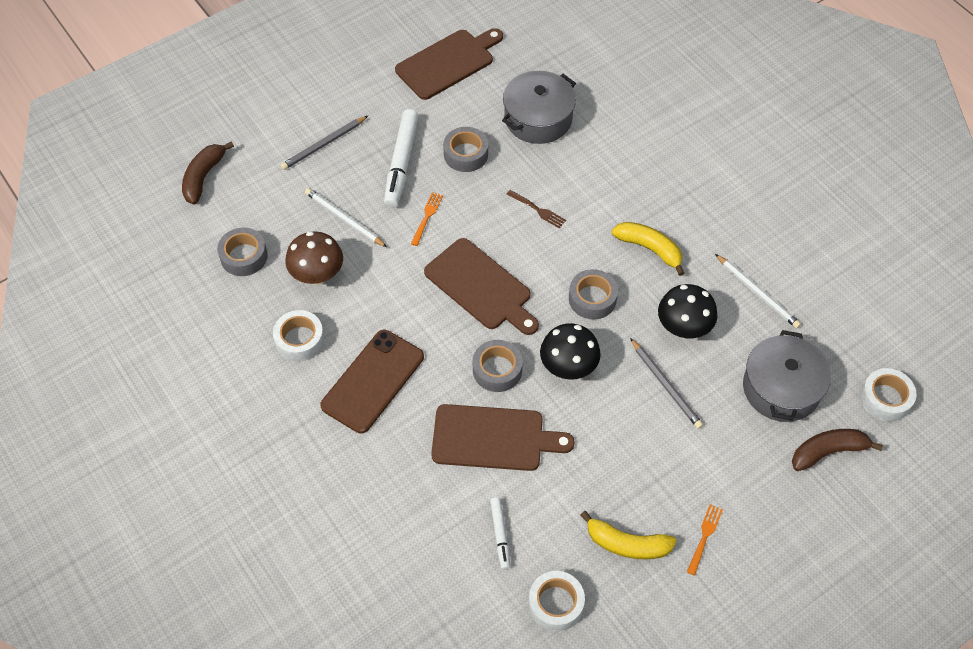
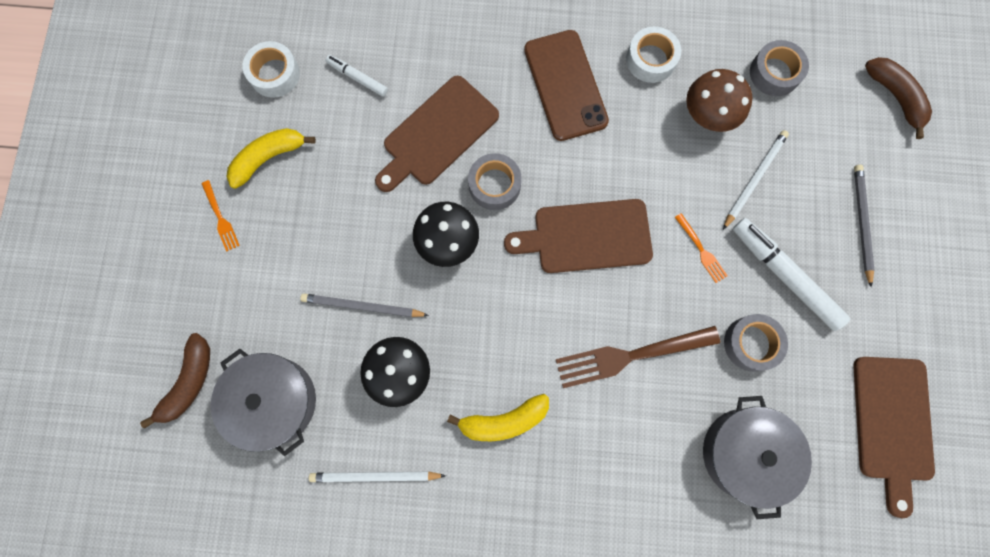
camera: 130 degrees right, 20 degrees up
(344, 219) = (754, 179): white pencil -> white pencil turned 45 degrees counterclockwise
(537, 210) = (631, 355): brown fork -> brown fork, size x2.05
(592, 299) = (495, 320): grey tape -> none
(885, 399) = (182, 483): white tape -> none

